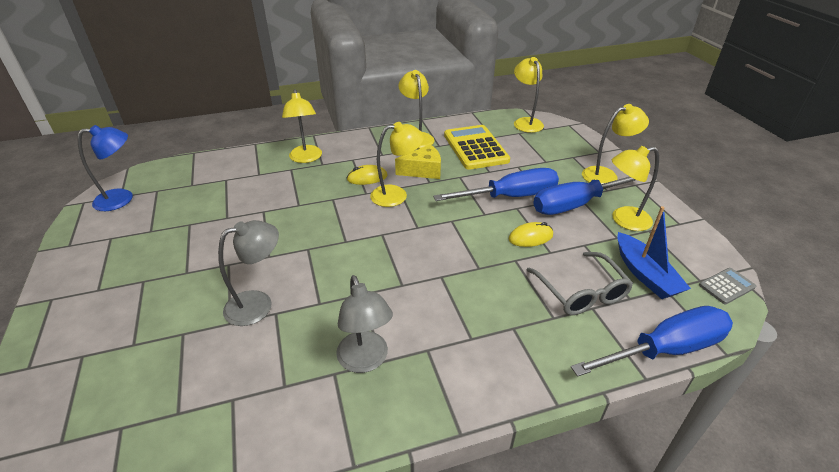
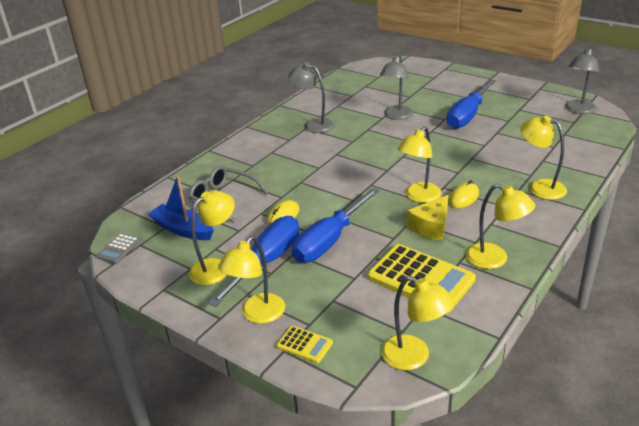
camera: 145 degrees right, 5 degrees down
(122, 199) = (578, 110): blue lamp -> grey lamp
(584, 149) = (304, 345): none -> yellow calculator
(666, 349) = (158, 193): blue screwdriver -> blue screwdriver (467, 116)

